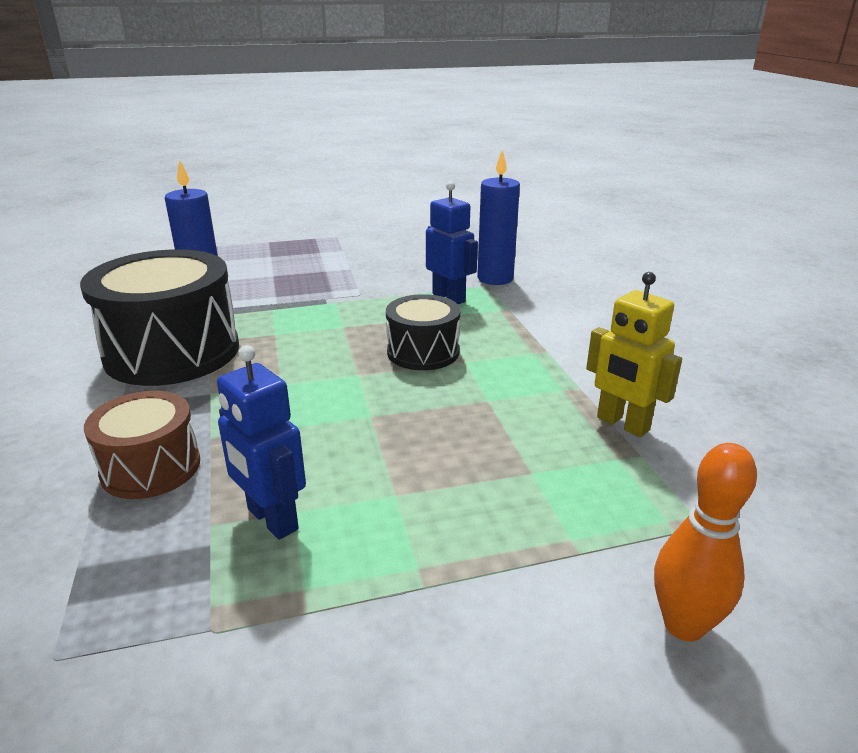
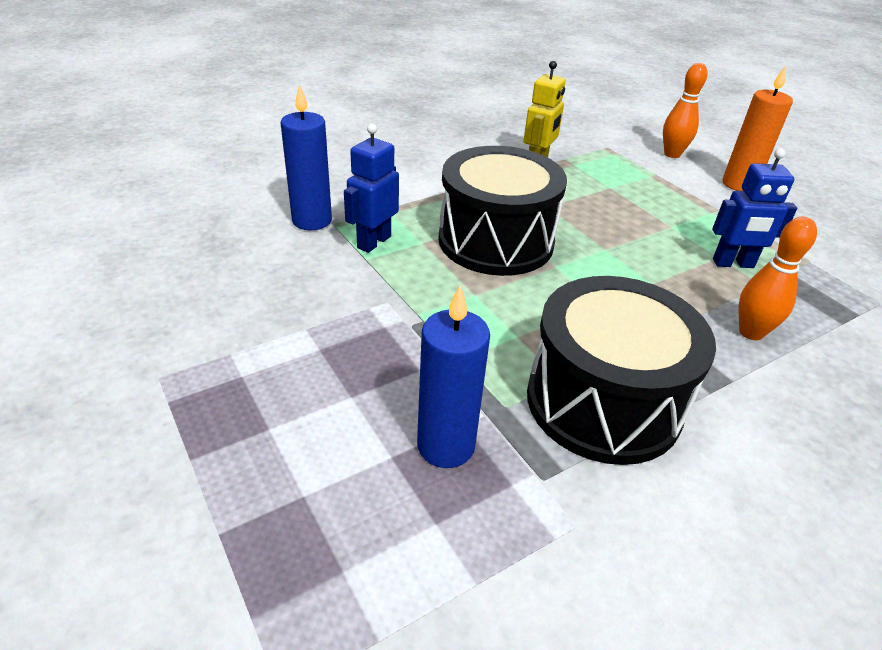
camera: 110 degrees left, 10 degrees up
(151, 467) = (751, 332): brown drum -> orange bowling pin
(271, 520) = (733, 264): blue robot -> blue robot turned 60 degrees clockwise
(423, 352) = (495, 241): black drum -> black drum, size x1.79
(520, 687) = (739, 184): none -> orange candle

